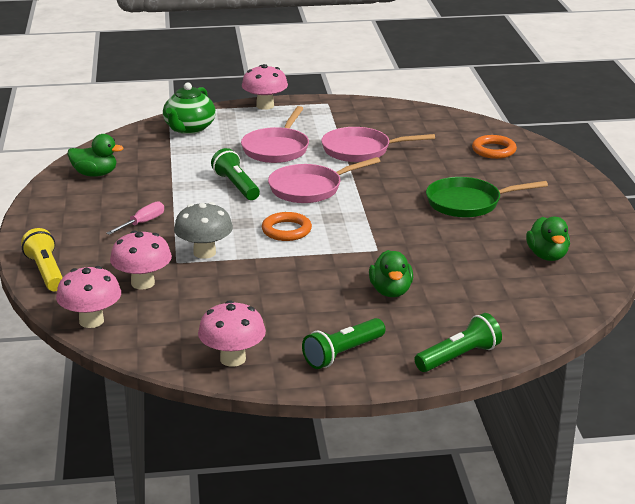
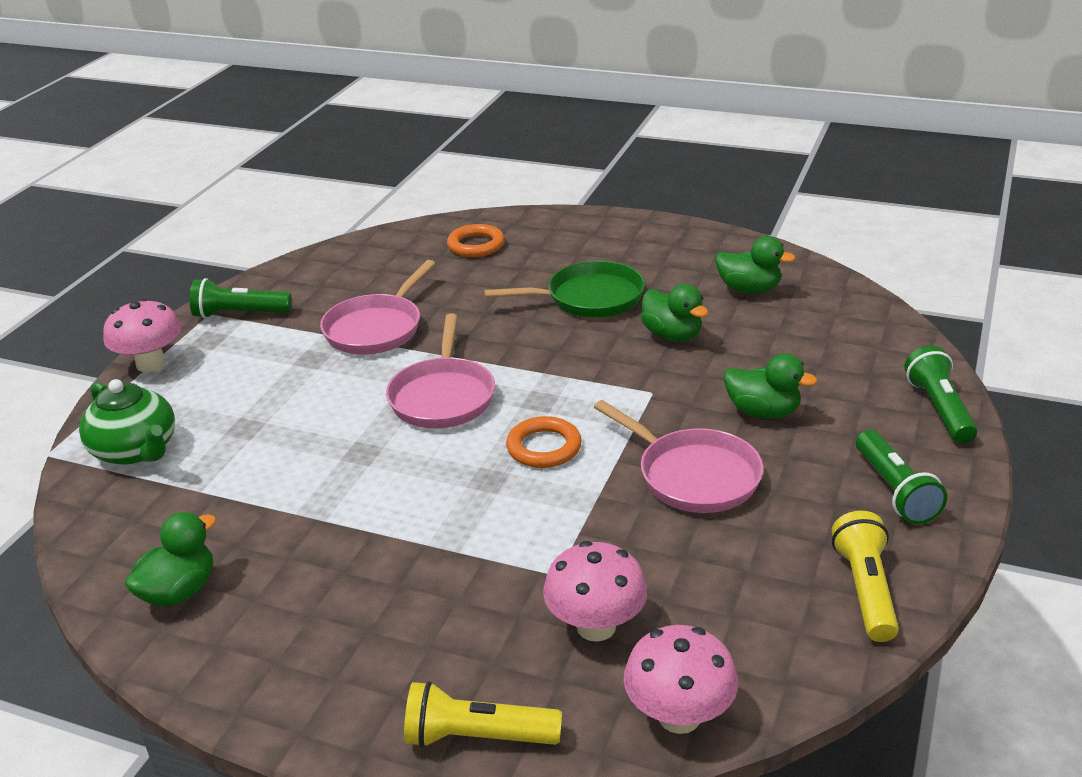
camera: 60 degrees left, 5 degrees up
(142, 223) = (402, 578): pink screwdriver -> none
(204, 253) = (549, 538): grey mushroom -> none
(233, 359) = (865, 590): pink mushroom -> yellow flashlight
(236, 186) = (373, 455): green flashlight -> green flashlight (240, 314)
(277, 148) = (297, 390): pink pan -> pink pan (693, 475)
(452, 241) = (672, 335): none -> green duck
(468, 203) = (588, 298): green pan -> green pan turned 120 degrees counterclockwise

